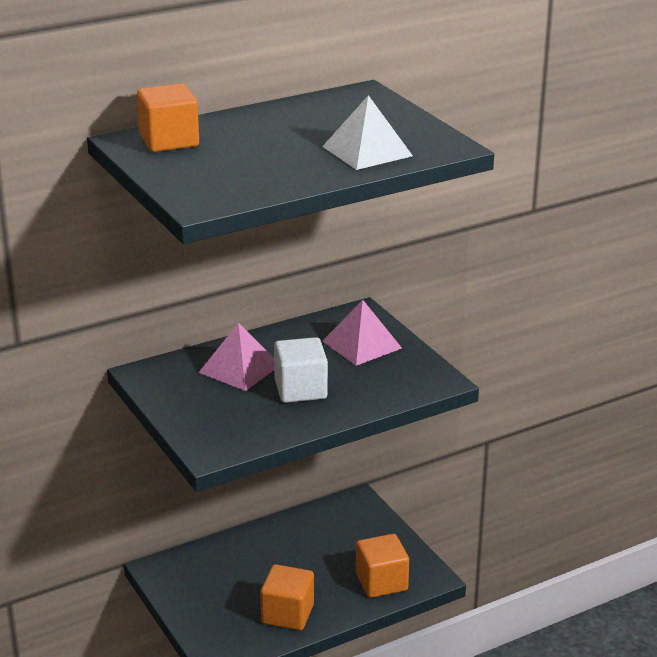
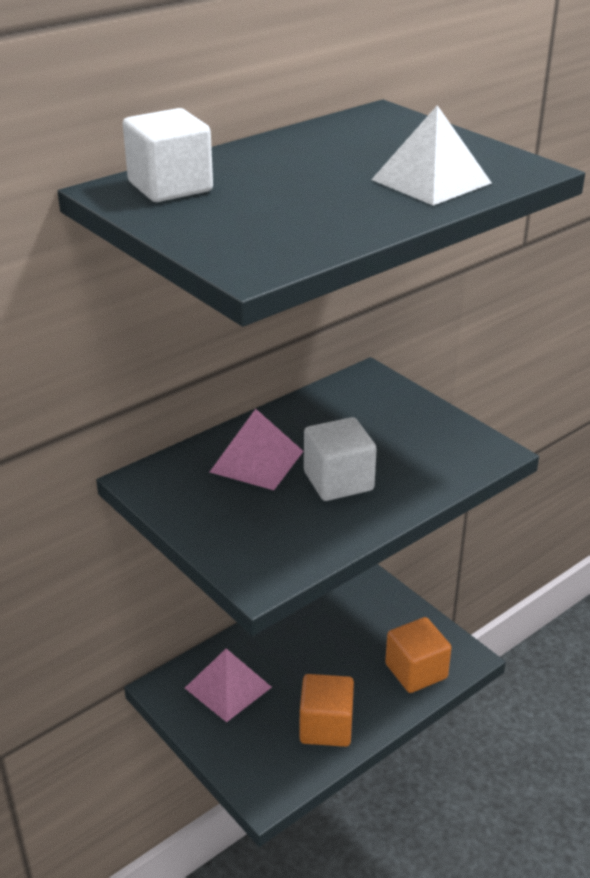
camera: 10 degrees left, 5 degrees up
(169, 141) = (170, 187): orange cube -> white cube
(362, 344) = (386, 415): pink pyramid -> pink pyramid (228, 687)

